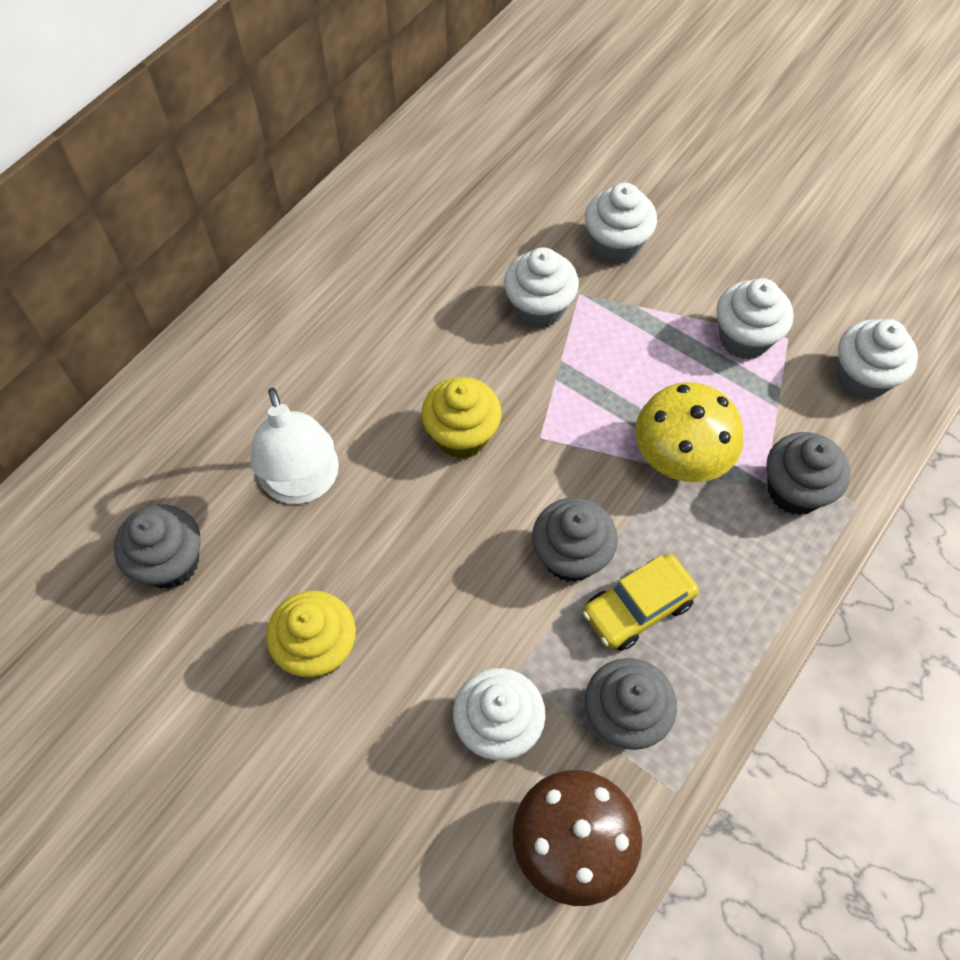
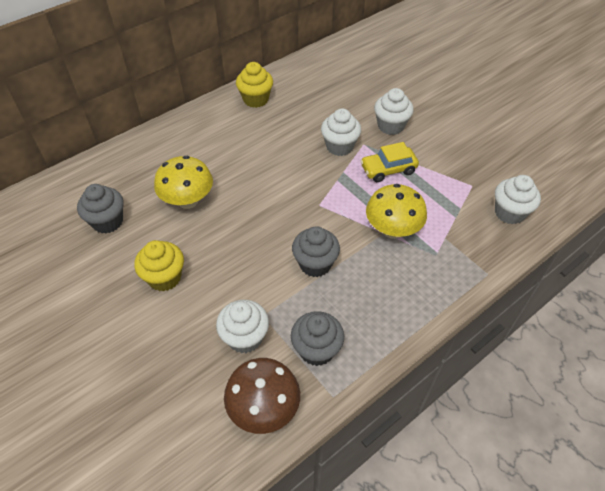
camera: 15 degrees right, 10 degrees down
(303, 484) = (188, 201): white lamp -> yellow mushroom
(462, 435) = (278, 195): yellow cupcake -> yellow cupcake (256, 99)
(638, 608) = (343, 297): yellow car -> yellow car (388, 169)
(744, 338) = (447, 181): white cupcake -> none
(794, 490) = (452, 259): grey cupcake -> none

